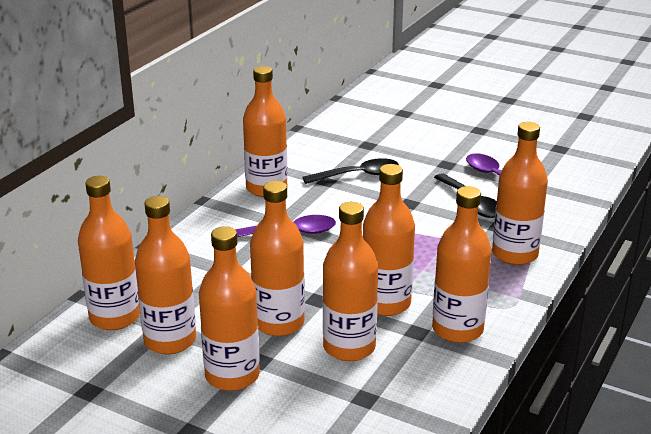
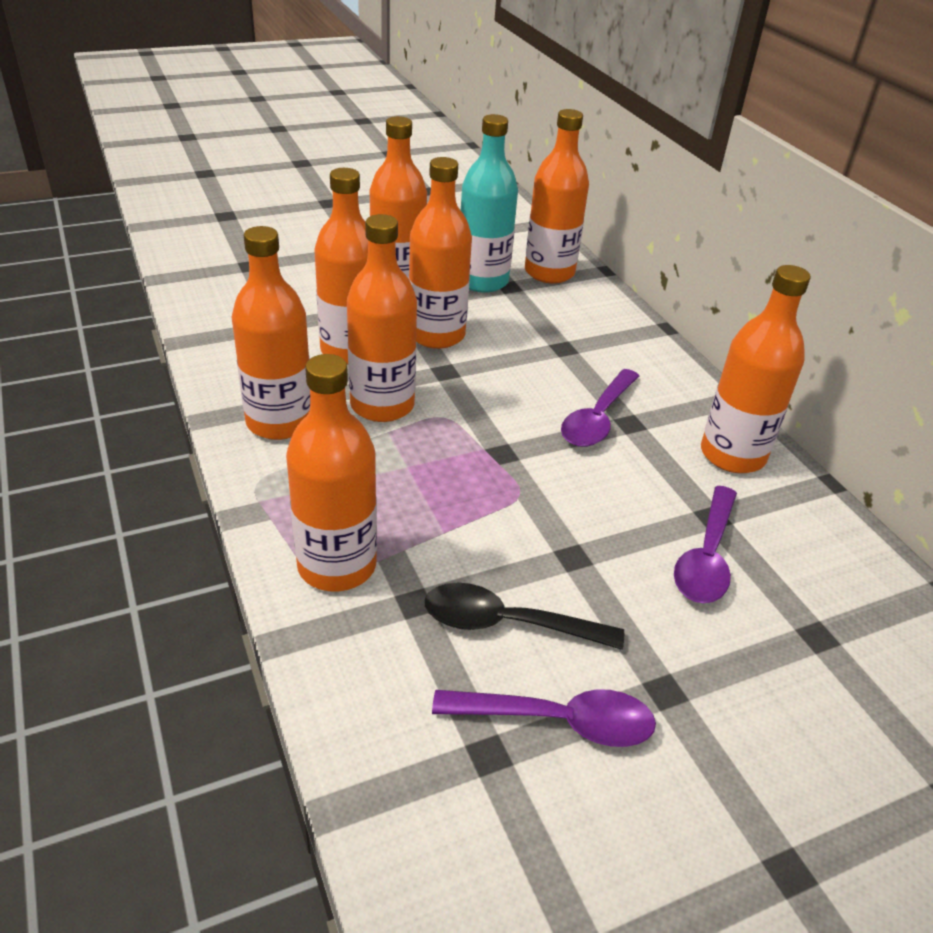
camera: 125 degrees right, 10 degrees up
(170, 340) = (482, 281): orange bottle -> turquoise bottle
(358, 175) = (706, 557): black spoon -> purple spoon

